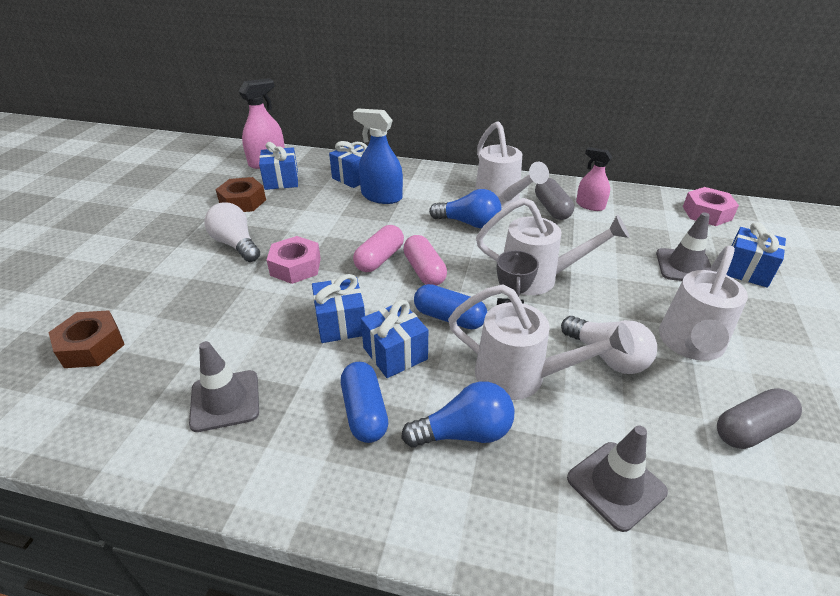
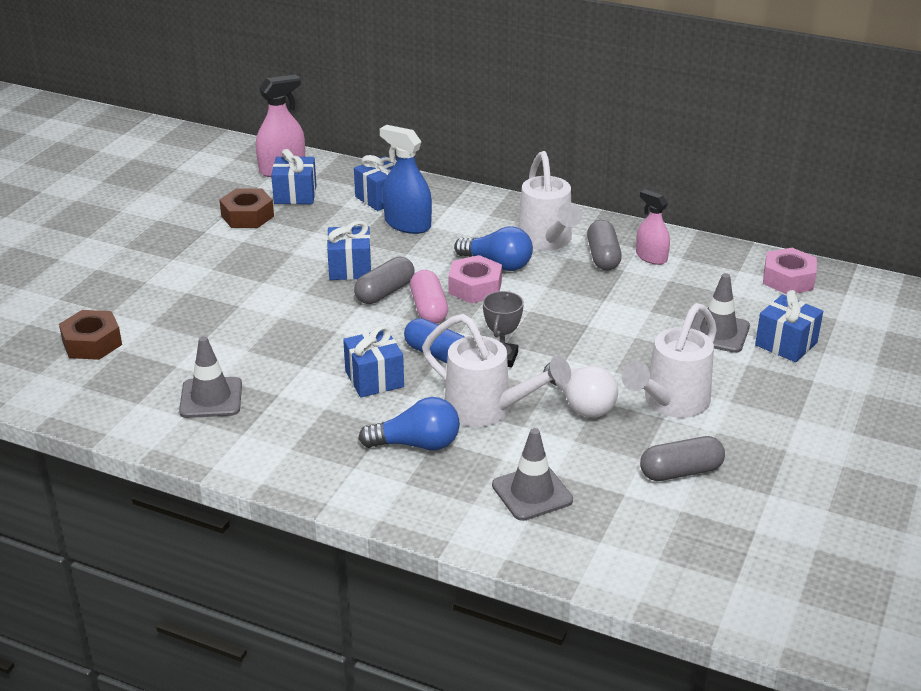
camera: 10 degrees right, 5 degrees down
(236, 244) = (235, 263): white light bulb -> none
(295, 267) = (294, 291): pink nut -> pink nut (475, 287)
(341, 324) = (329, 349): blue gift -> blue gift (350, 268)
(364, 412) = (333, 420): blue capsule -> none
(379, 259) = (385, 292): pink capsule -> grey capsule
(539, 278) = (548, 328): white watering can -> none

